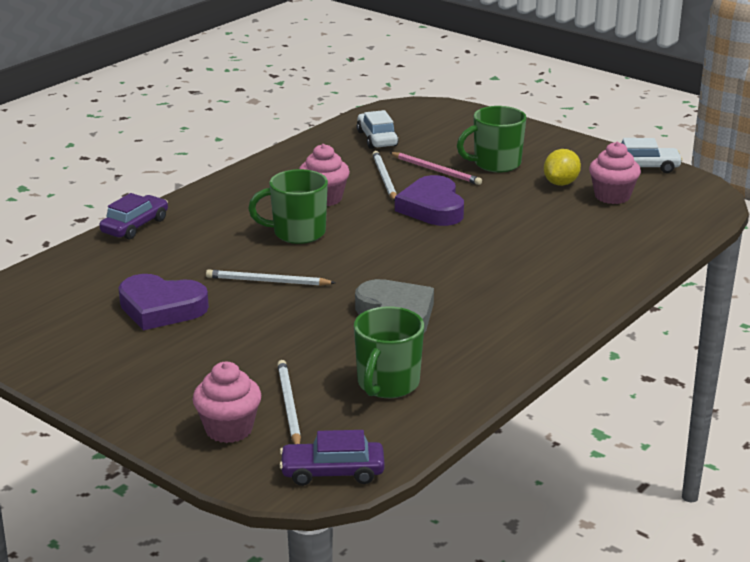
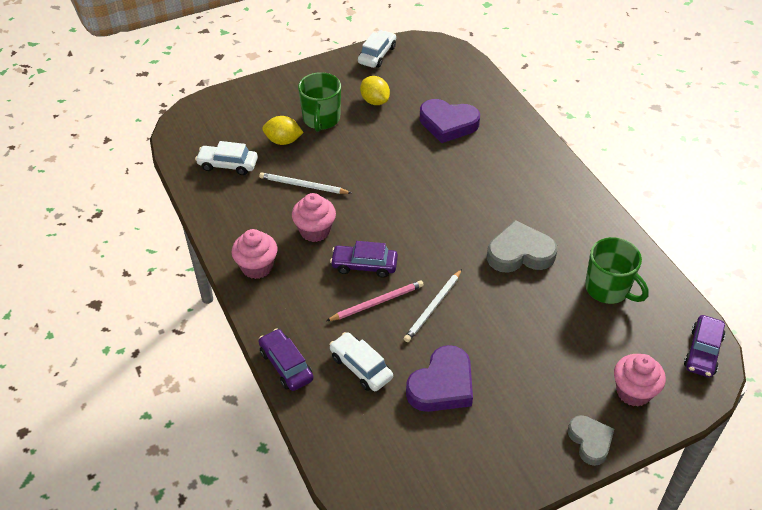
camera: 65 degrees left, 20 degrees up
(135, 411) = (590, 441): none -> grey heart
(157, 261) = (361, 367): none -> white car
(289, 405) = (615, 349): white pencil -> none
(297, 233) = (364, 265): green mug -> purple car
(432, 208) = (370, 178): purple heart -> purple heart (448, 124)
(436, 171) = (310, 153): pink pencil -> pink pencil (377, 302)
(440, 154) = (283, 141): none -> yellow lemon
(612, 196) = (410, 86): pink cupcake -> pink cupcake (257, 267)

